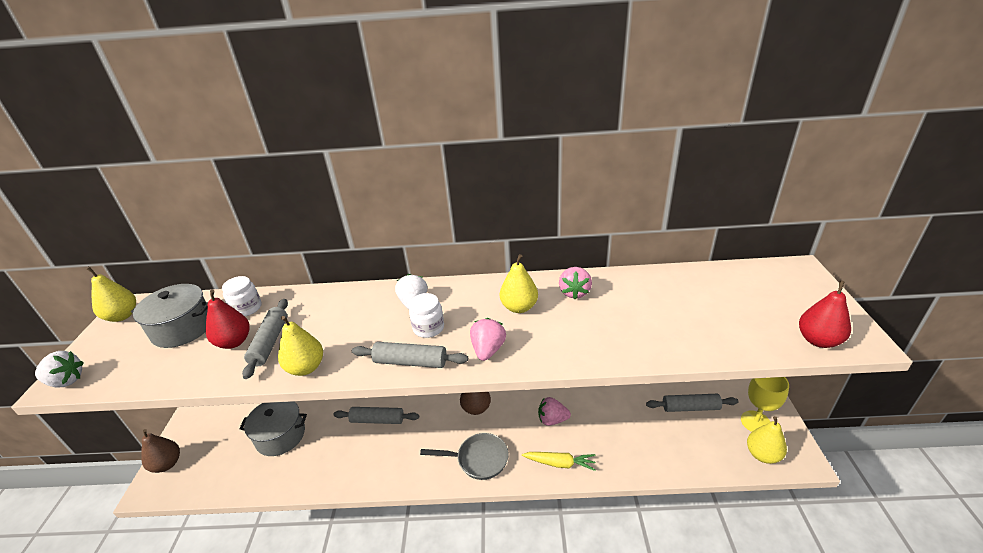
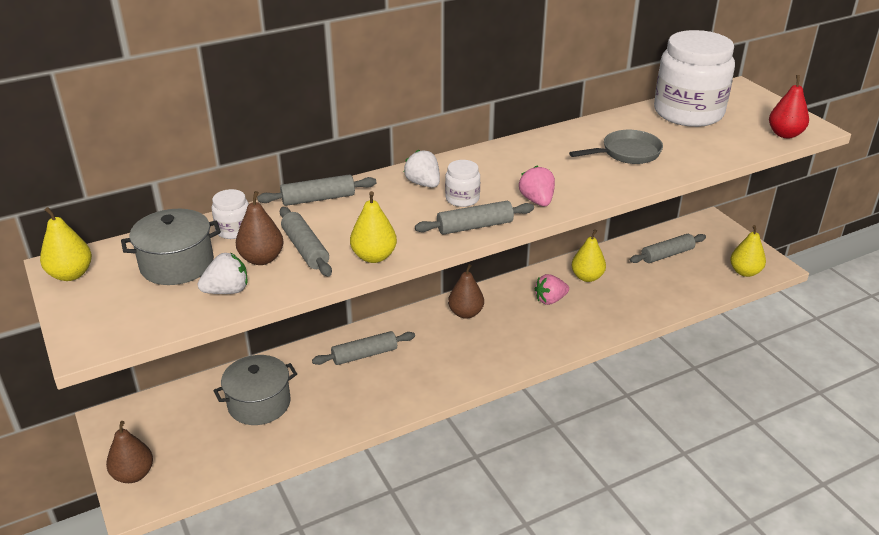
camera: 30 degrees left, 0 degrees up
(66, 381) = (94, 340): white strawberry -> white strawberry (227, 291)
(234, 342) = (262, 259): red pear -> brown pear
(327, 296) = (318, 199): none -> grey rolling pin
(478, 459) = (503, 352): grey pan -> grey pan (627, 153)
(519, 307) = (532, 164): yellow pear -> yellow pear (587, 277)
(560, 463) = (583, 330): yellow carrot -> none
(574, 292) = (571, 142): pink strawberry -> none
(720, 286) = (688, 113): none -> white jar
(755, 422) = (726, 250): yellow goblet -> none

